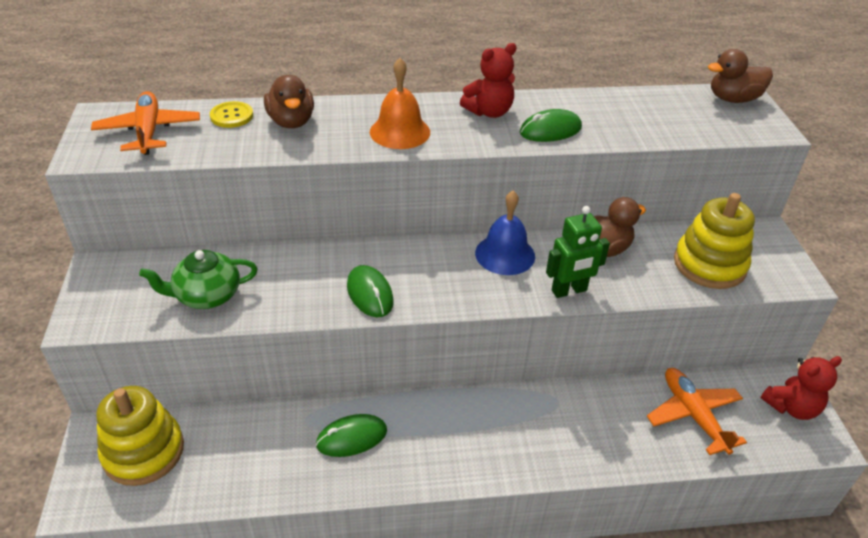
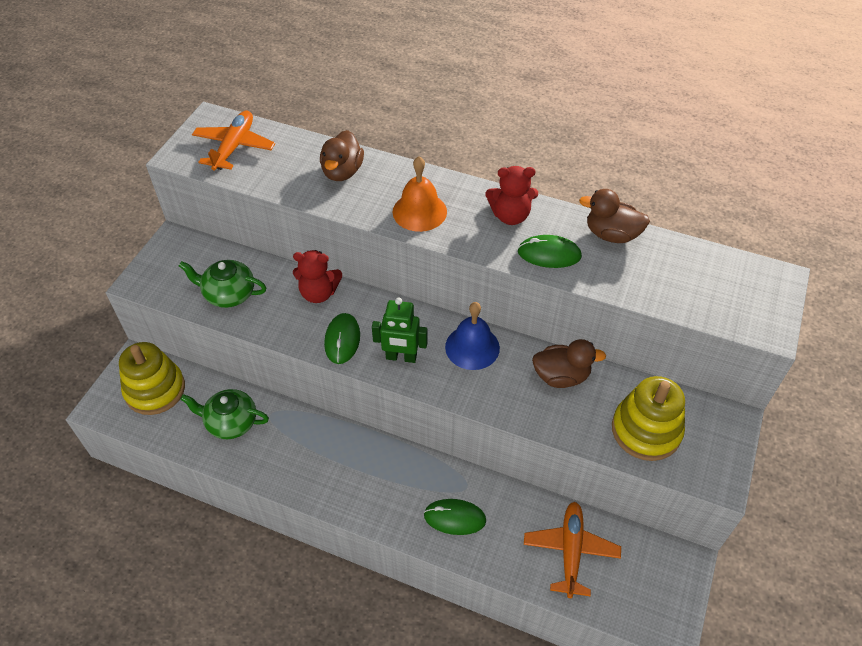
camera: 30 degrees right, 10 degrees up
(232, 116) = (302, 151): yellow button -> none
(263, 447) = (231, 422): none -> green teapot
(352, 437) = (293, 443): green mouse -> green mouse (454, 518)
(569, 291) = (500, 403): green robot -> green robot (401, 357)
(733, 99) = (760, 280): brown duck -> brown duck (611, 234)
(791, 407) = (666, 586): red teddy bear -> red teddy bear (318, 293)

